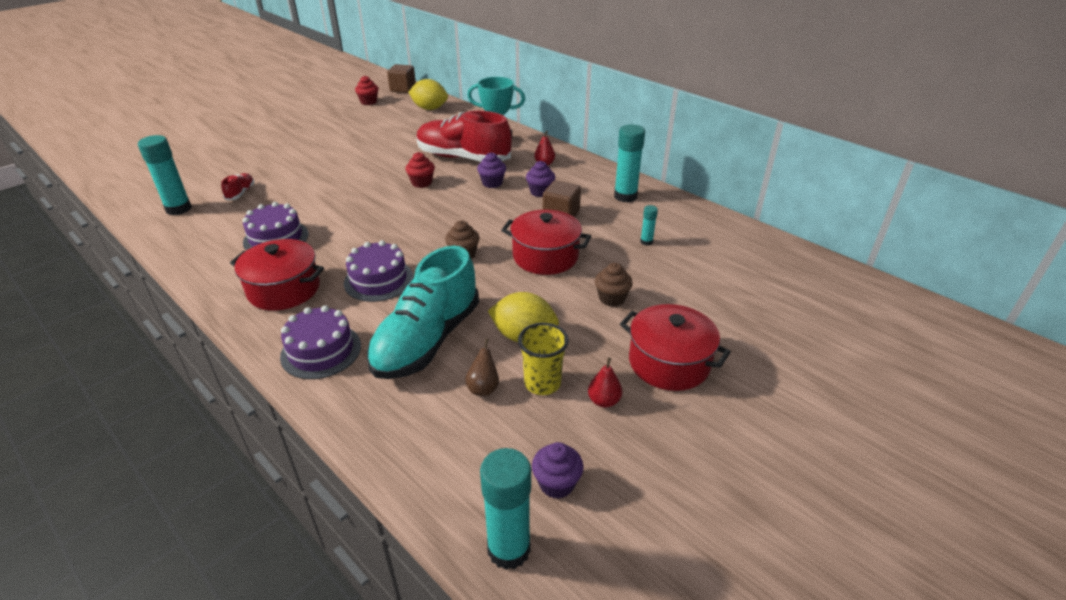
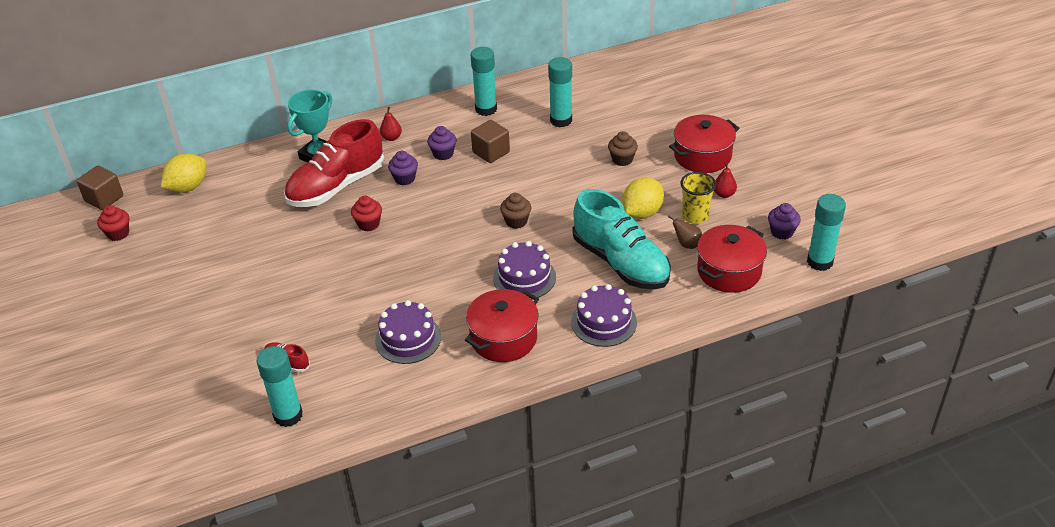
camera: 65 degrees left, 5 degrees up
(545, 256) = (548, 177): red pot -> red pot (729, 271)
(646, 242) = (561, 120): turquoise glue stick -> turquoise glue stick, size x2.04

